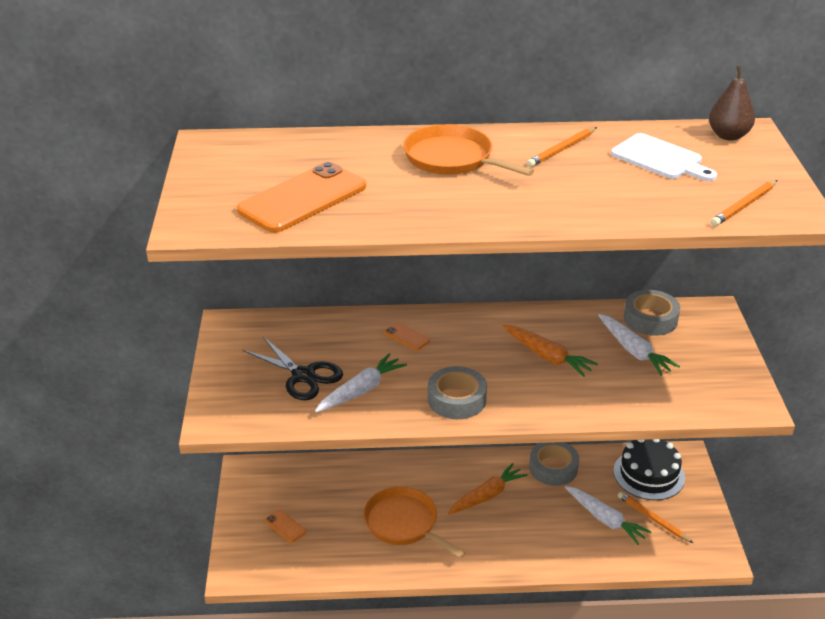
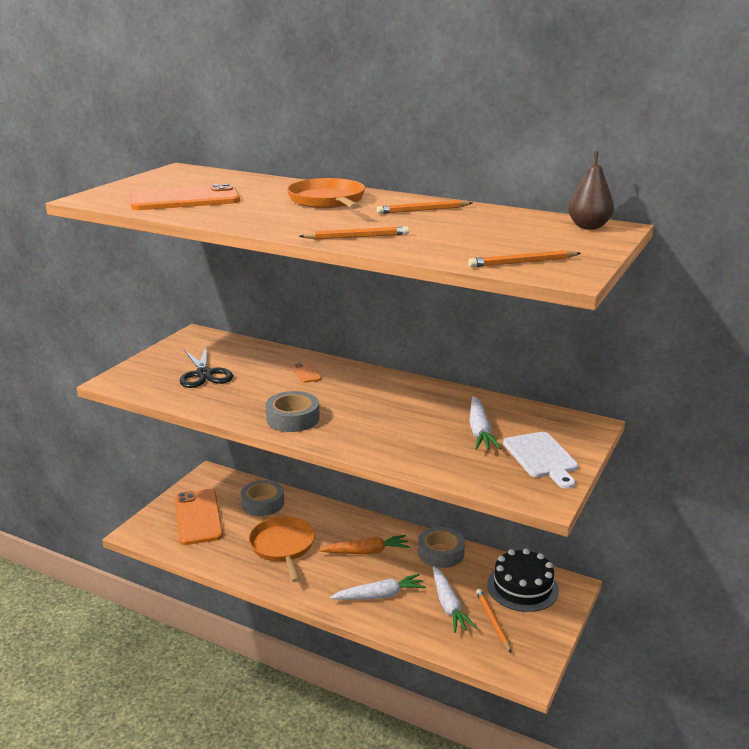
camera: 30 degrees right, 10 degrees down
(285, 526) = (198, 517): orange phone -> orange phone, size x2.33
(361, 390) = (231, 393): white carrot -> white carrot (380, 595)
(547, 356) = (400, 414): orange carrot -> none
(561, 211) = (357, 237): none -> orange pencil
(650, 319) = (522, 415): grey tape -> grey tape (262, 503)
(660, 158) = (498, 227): white cutting board -> white cutting board (541, 457)

